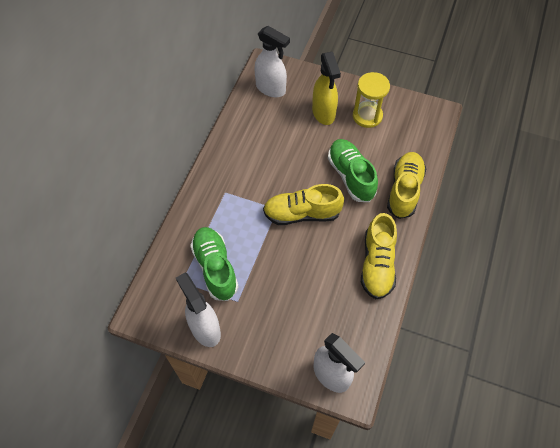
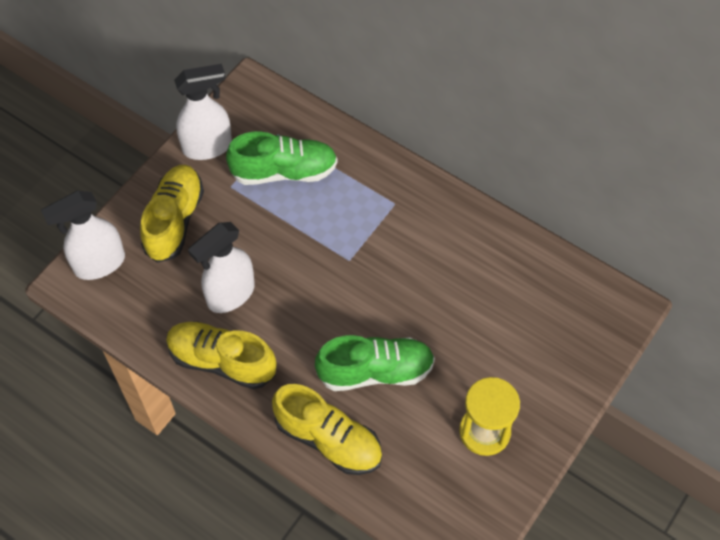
camera: 105 degrees right, 0 degrees up
(271, 89) = (572, 303): white spray bottle -> white spray bottle (230, 295)
(302, 214) = (331, 289): yellow shoe -> yellow shoe (174, 221)
(323, 113) = (505, 367): yellow spray bottle -> none

